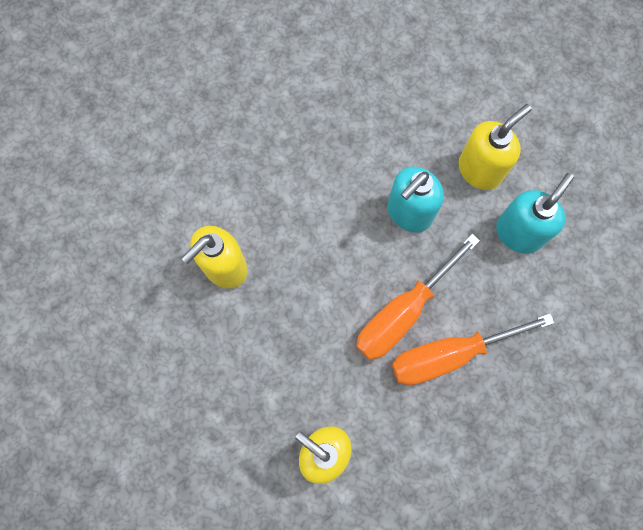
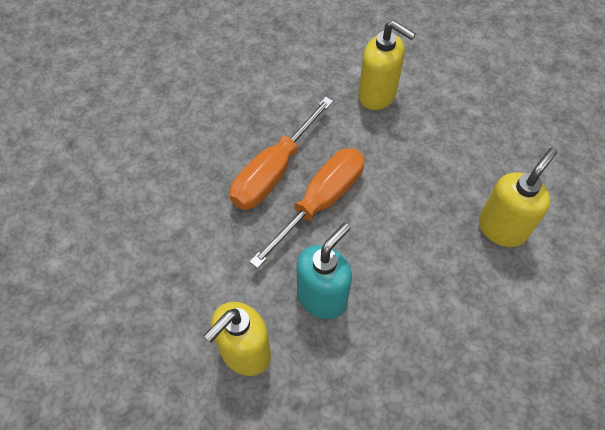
camera: 175 degrees right, 15 degrees down
(450, 354) = (274, 171): orange screwdriver -> orange screwdriver turned 150 degrees clockwise
(519, 232) = (204, 285): turquoise soap dispenser -> none

